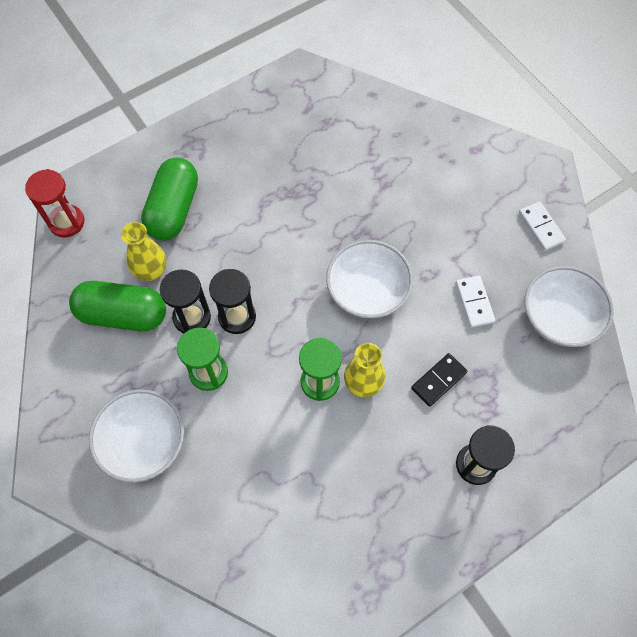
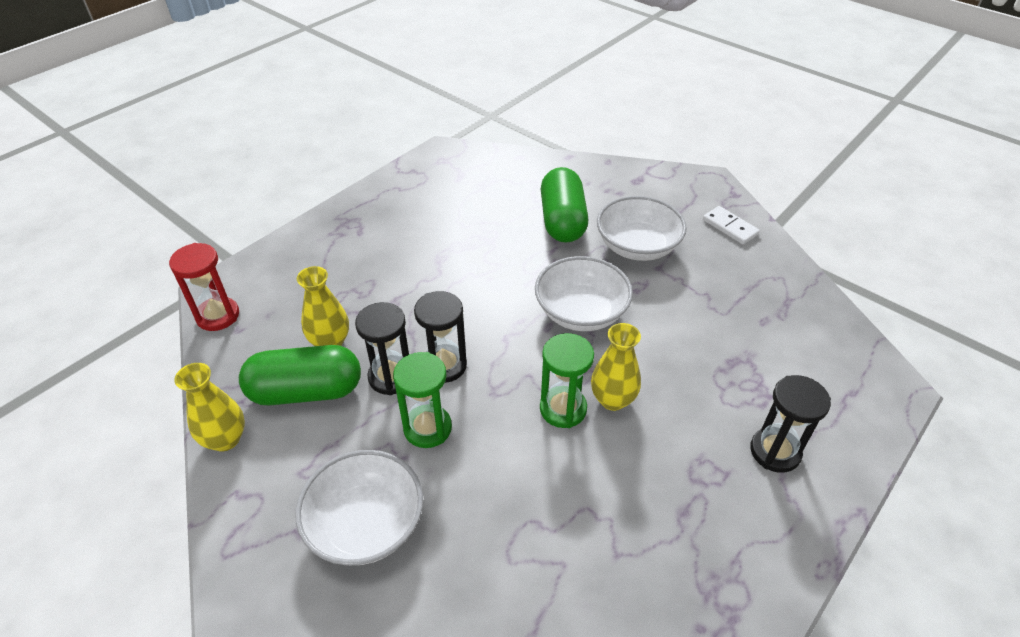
camera: 15 degrees left, 20 degrees down
(55, 343) = (225, 439): none -> yellow vase
(173, 209) = (341, 282): green capsule -> green capsule (562, 221)
(438, 380) = (694, 378): black domino -> none
(474, 302) = (697, 300): white domino -> none
(559, 317) = (788, 296): white bowl -> white bowl (637, 246)

